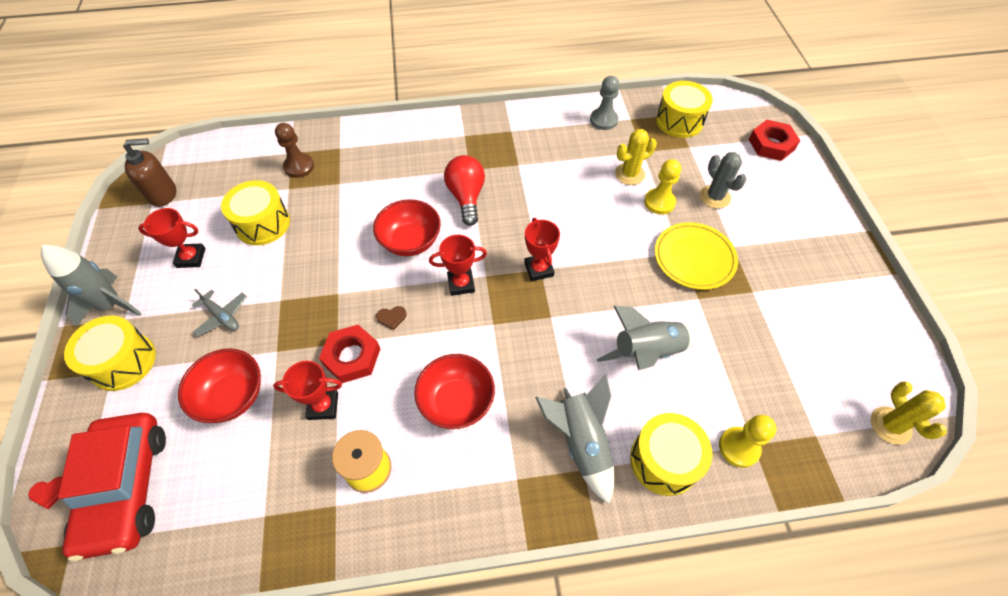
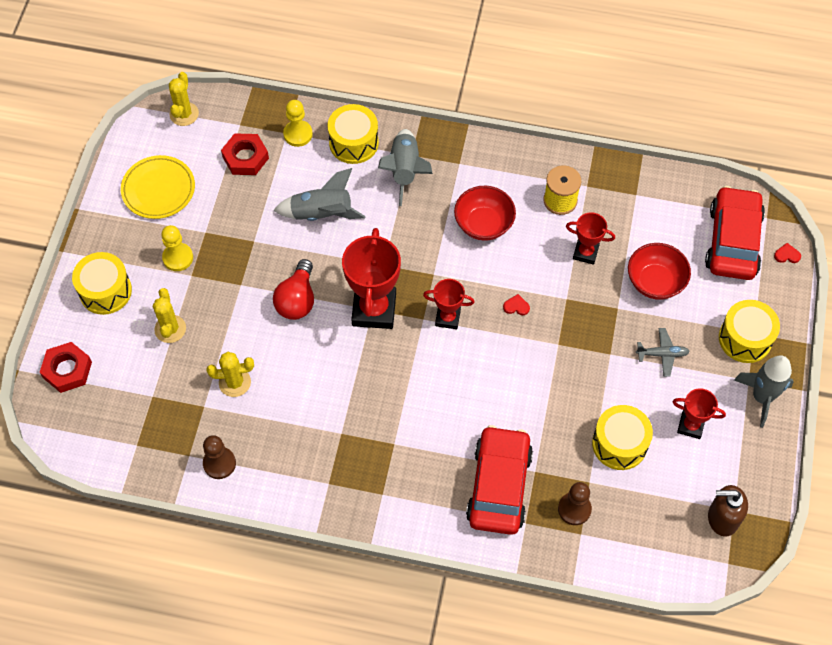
camera: 160 degrees left, 5 degrees up
(222, 316) = (662, 354): grey plane -> grey plane turned 120 degrees clockwise
(352, 357) = (556, 283): red nut -> red nut (245, 157)
(368, 165) = (499, 486): none -> red car
(391, 317) = (516, 306): brown heart -> red heart
(410, 241) = (480, 376): red bowl -> none
(466, 197) = (410, 409): red light bulb -> red light bulb (297, 300)
(539, 269) = (374, 309): red trophy -> red trophy, size x1.83
(603, 120) = (219, 463): grey pawn -> brown pawn
(659, 202) = (226, 340): yellow pawn -> yellow pawn (178, 258)
(679, 121) = (138, 433): yellow drum -> yellow drum (105, 291)
(694, 258) = (233, 275): yellow plate -> yellow plate (158, 189)
(715, 197) = (170, 329): grey cactus -> yellow cactus

